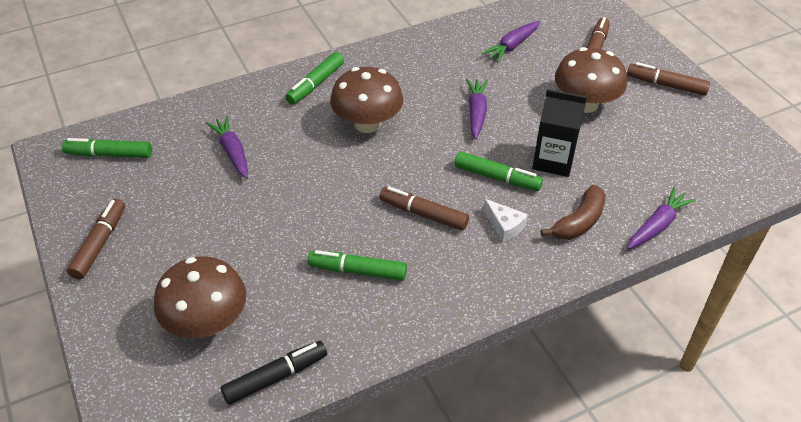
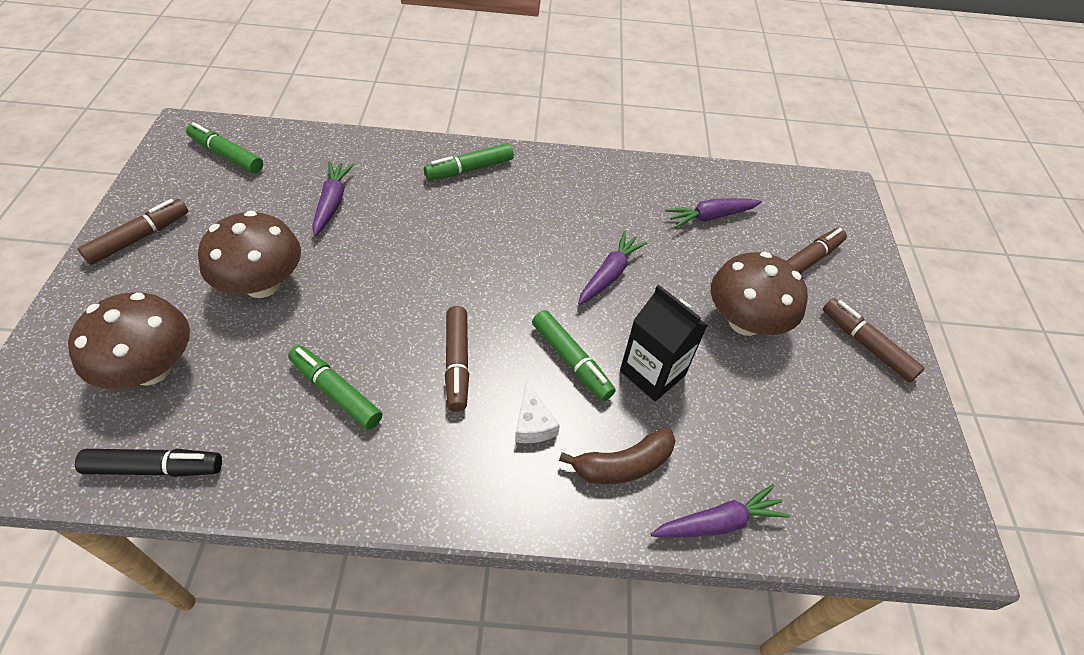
camera: 25 degrees right, 5 degrees up
(367, 124) = (485, 234): brown mushroom -> brown mushroom (262, 284)
(423, 214) = (457, 363): brown marker -> brown marker turned 150 degrees counterclockwise

